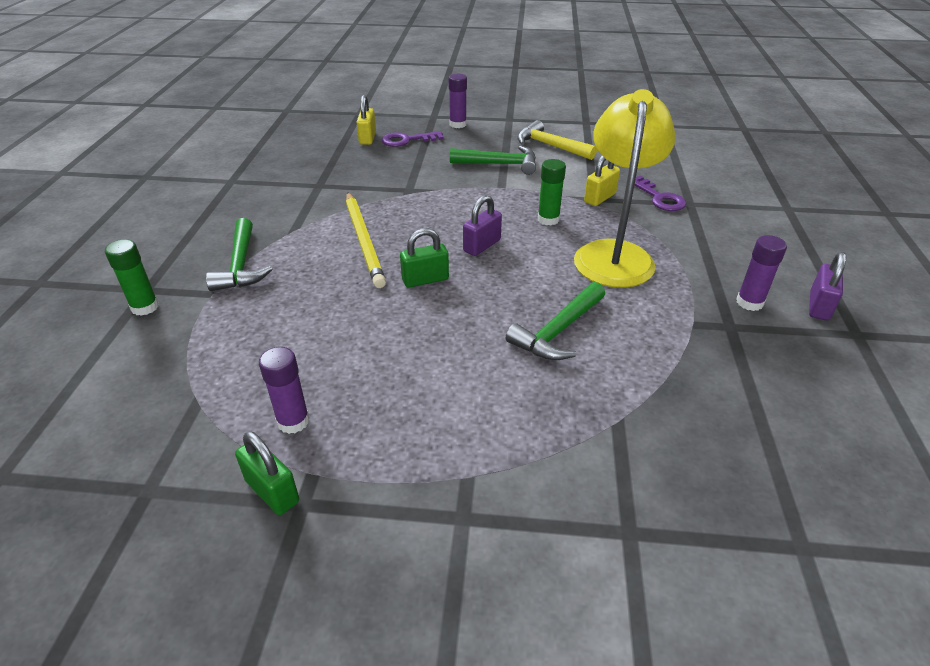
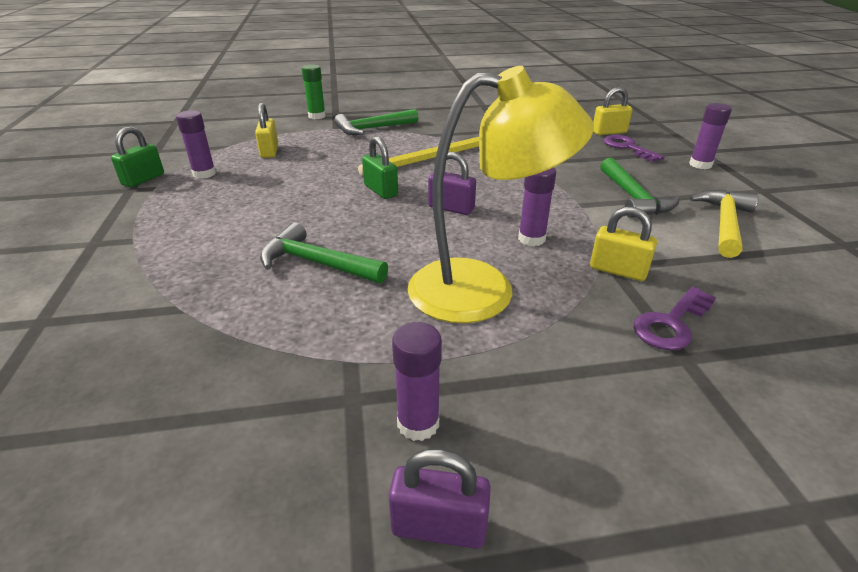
camera: 75 degrees right, 5 degrees down
(253, 357) = (269, 151): none -> yellow padlock
(548, 219) = (531, 239): green glue stick -> purple glue stick

